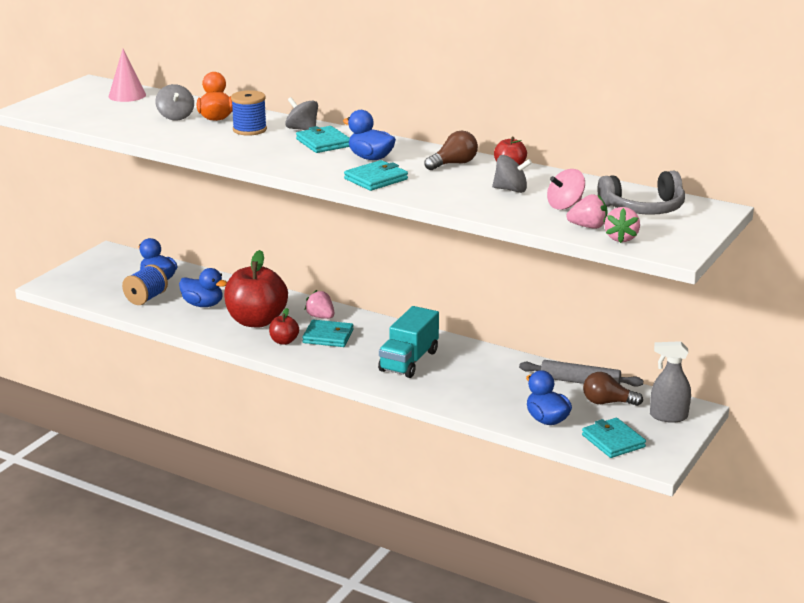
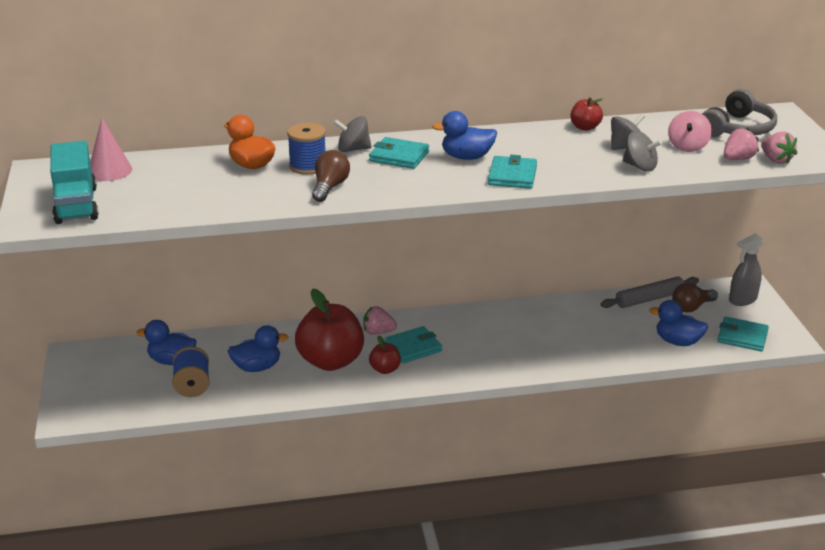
camera: 40 degrees left, 5 degrees up
(176, 117) = (209, 177): grey spinning top -> grey spinning top (640, 167)
(409, 361) = (509, 339): turquoise truck -> turquoise truck (76, 205)
(453, 164) = (539, 139): brown light bulb -> brown light bulb (330, 187)

